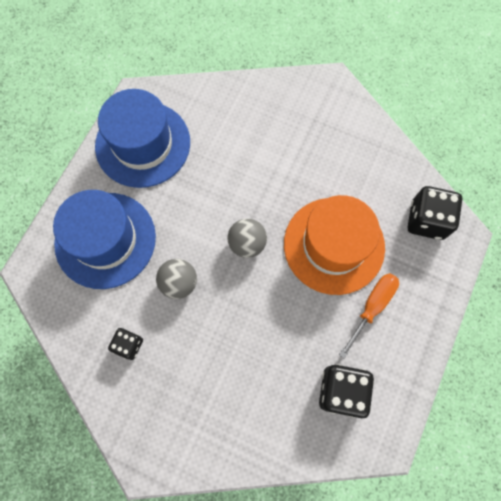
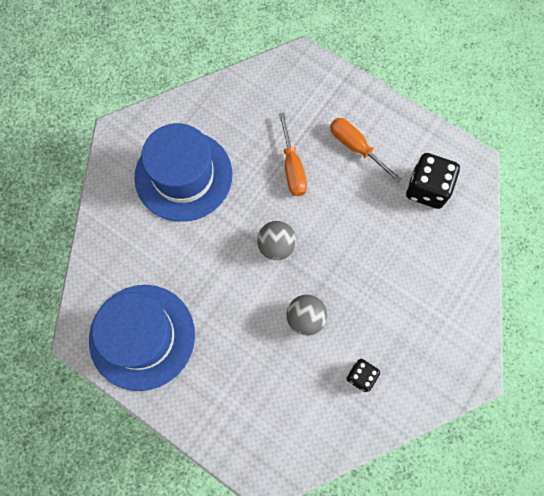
camera: 80 degrees left, 0 degrees up
(105, 240) = (246, 389): blue hat -> blue hat (183, 175)
(334, 245) = (292, 167): orange hat -> orange screwdriver
(426, 220) = (282, 83): black dice -> none

